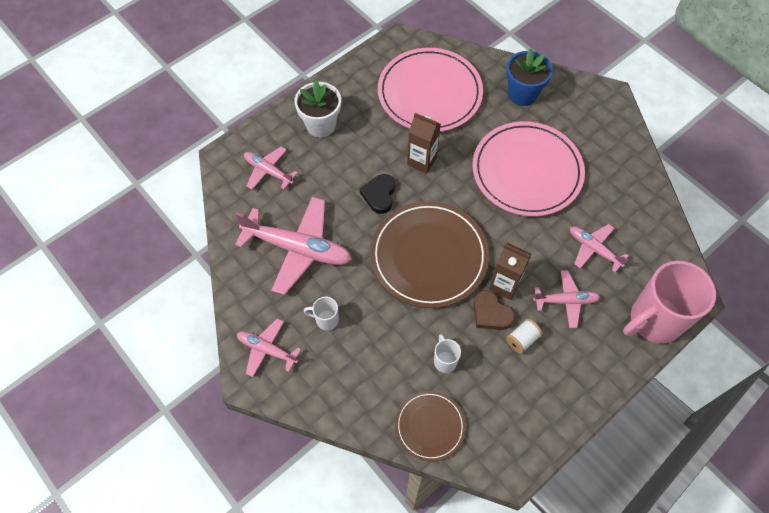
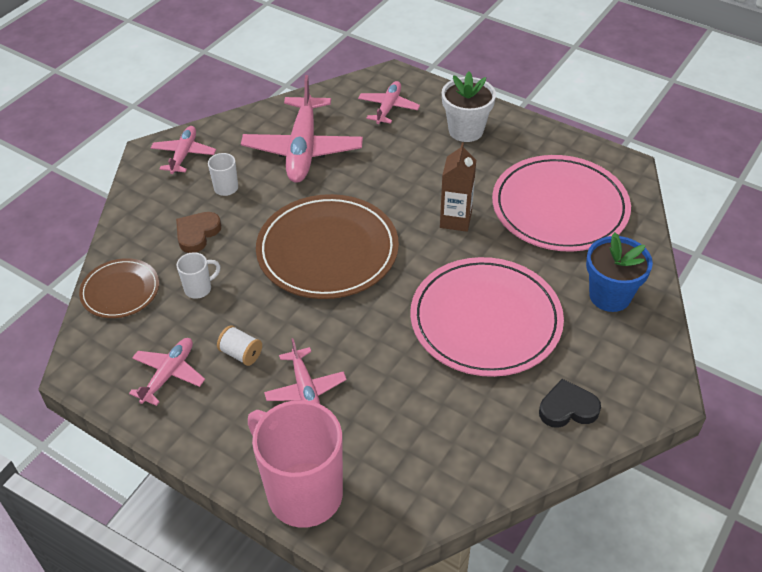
camera: 75 degrees right, 15 degrees down
(379, 195) = (393, 194): black heart -> black heart (567, 408)
(491, 313) = (269, 319): brown heart -> brown heart (197, 234)
(504, 285) = (310, 325): brown carton -> none
(594, 249) = (392, 409): pink plane -> pink plane (168, 374)

